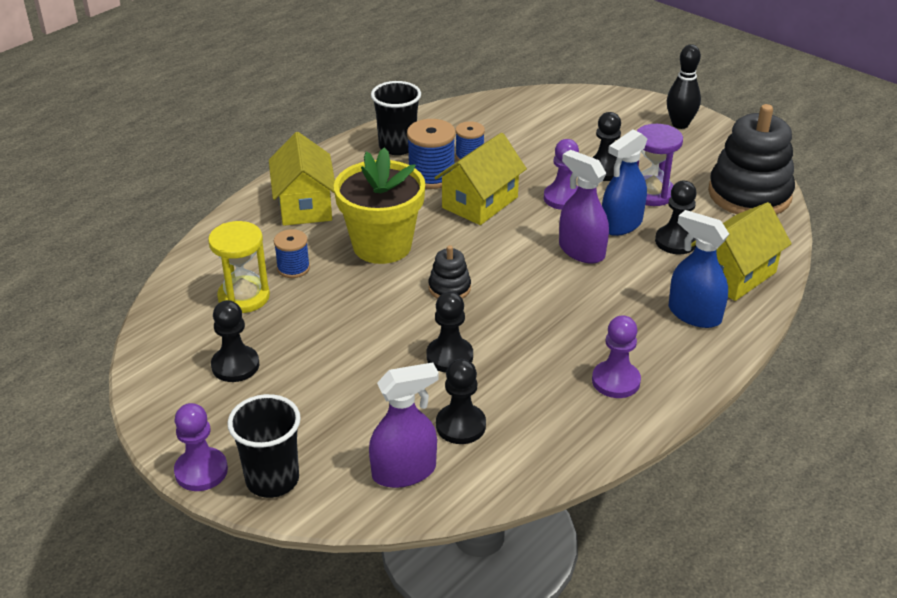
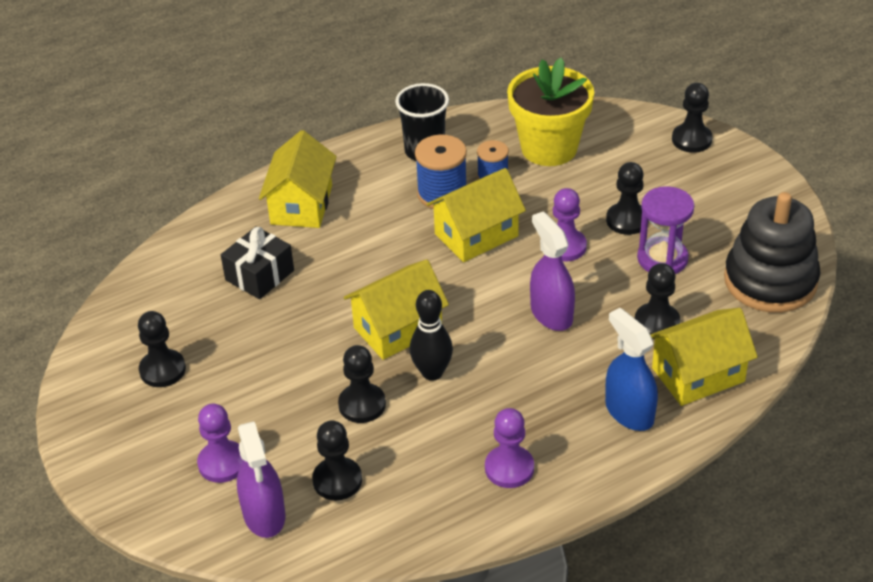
camera: 20 degrees right, 5 degrees up
(201, 471) = (89, 470): purple pawn -> purple pawn (222, 463)
(244, 297) = (200, 298): yellow hourglass -> none
(272, 480) = (146, 494): black cup -> none
(293, 268) = (259, 275): blue spool -> black gift
(382, 246) = (355, 267): yellow flower pot -> yellow flower pot (549, 148)
(404, 472) = (264, 515): purple spray bottle -> purple spray bottle turned 75 degrees clockwise
(449, 288) = (398, 329): black stacking toy -> yellow house
(621, 224) = (610, 290): blue spray bottle -> none
(622, 104) = (691, 140): none -> black pawn
(680, 124) = (742, 177): black bowling pin -> black bowling pin (432, 372)

